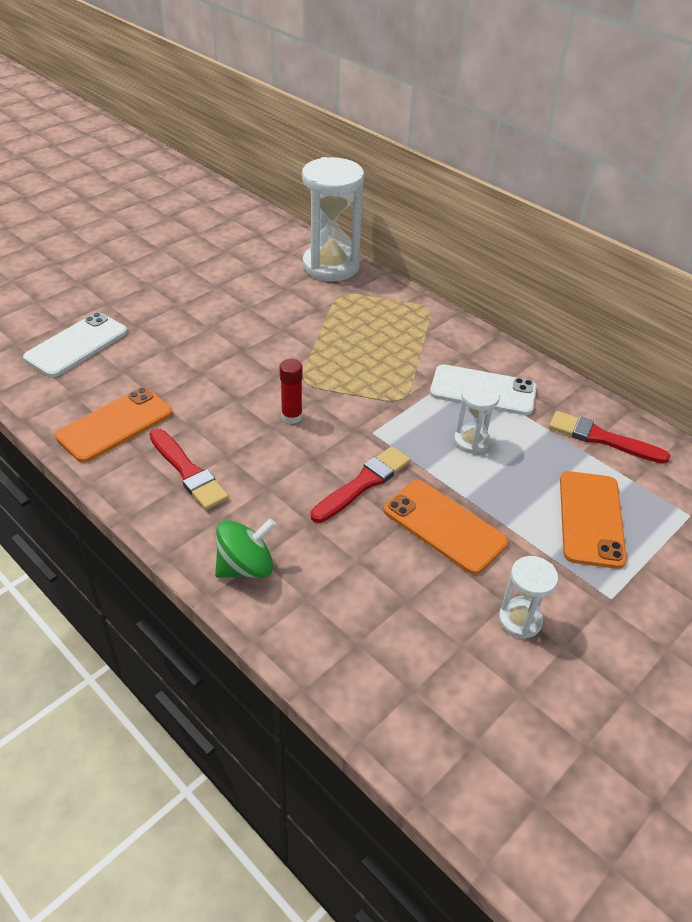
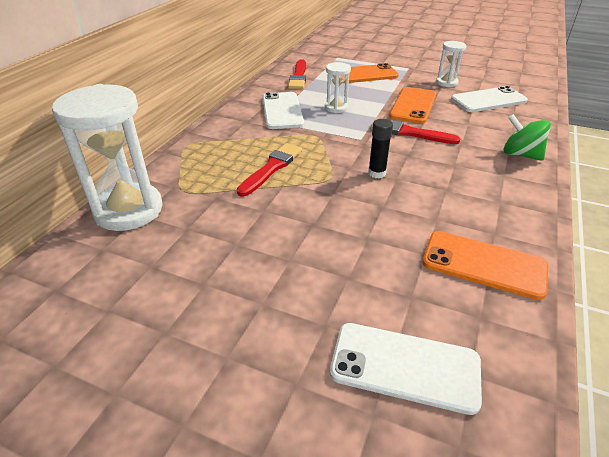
camera: 110 degrees left, 5 degrees down
(188, 472) = (482, 202): red brush -> red brush (271, 168)
(291, 417) = (377, 173): red glue stick -> black glue stick
(423, 639) = (488, 100): none -> white phone

